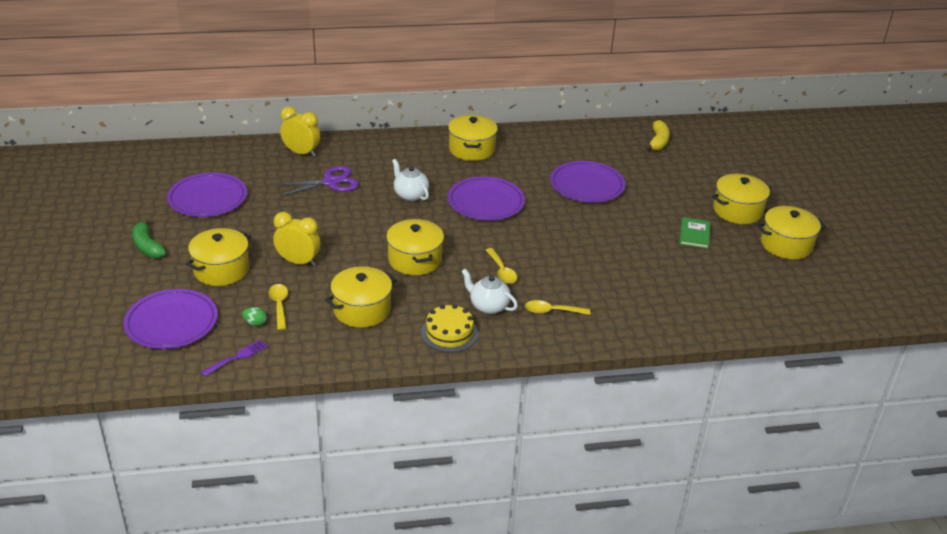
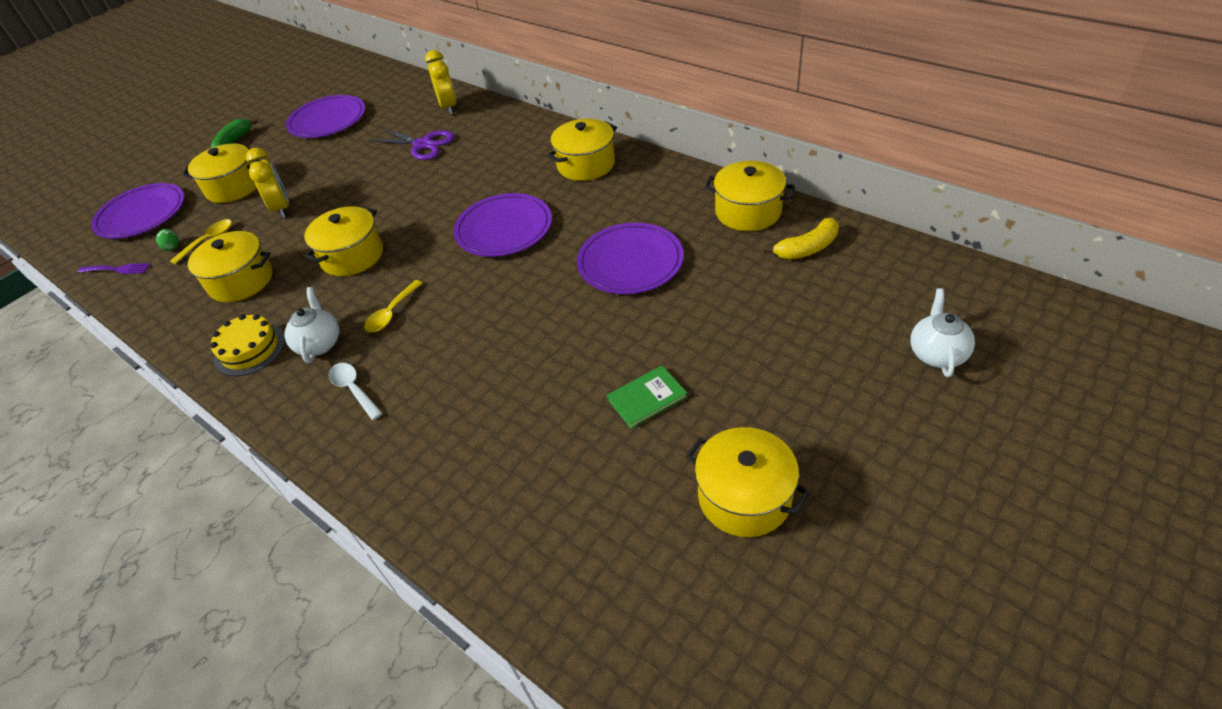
camera: 55 degrees right, 10 degrees up
(410, 195) = (457, 187): white teapot -> white teapot (937, 354)
(552, 311) = (353, 389): yellow spoon -> white spoon
(737, 211) = (758, 401): yellow pot -> yellow pot (748, 212)

